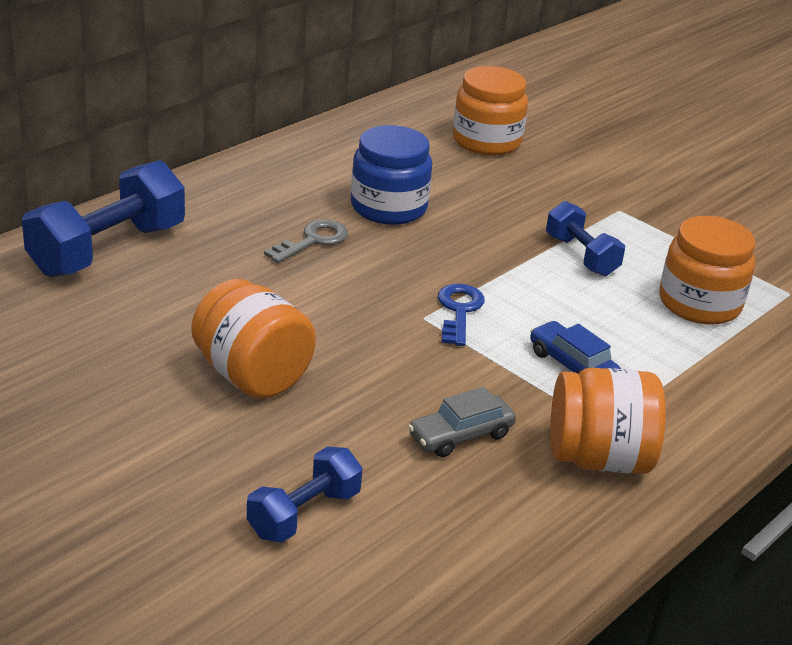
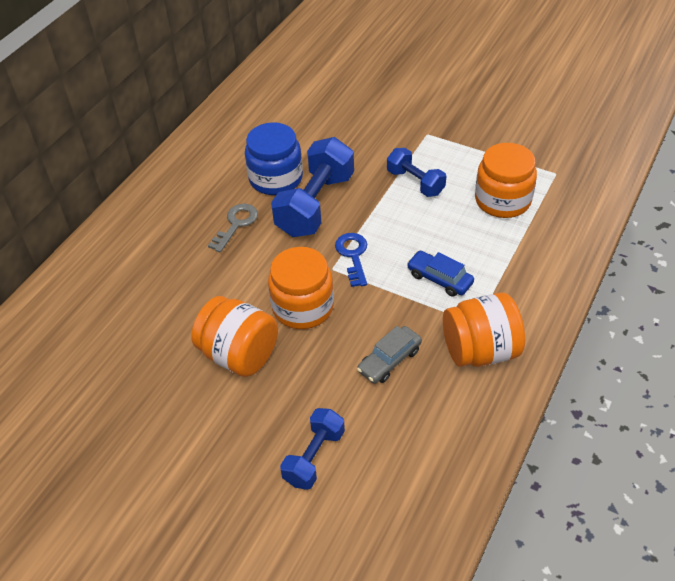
camera: 10 degrees left, 15 degrees up
(108, 250) = (101, 276): blue dumbbell -> blue dumbbell (315, 205)
(486, 141) = (320, 98): orange jar -> orange jar (303, 307)

